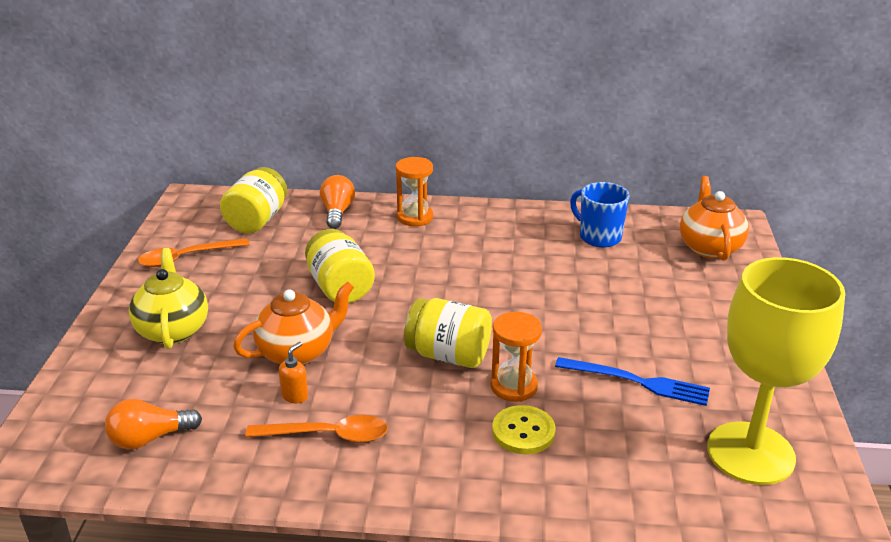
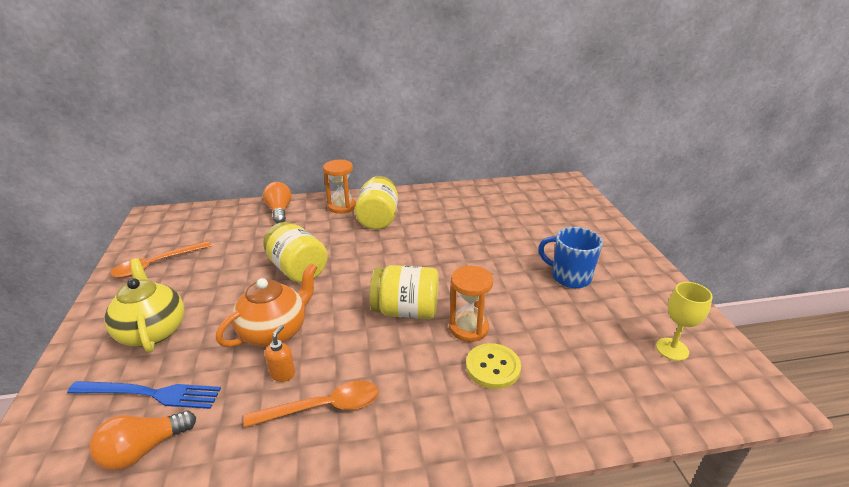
camera: 15 degrees left, 0 degrees up
(257, 220) = (214, 226): yellow jar -> yellow jar (378, 218)
(599, 237) = (481, 202): blue mug -> blue mug (569, 277)
(637, 382) = (560, 306): blue fork -> blue fork (150, 394)
(709, 247) = (559, 199): orange teapot -> none
(750, 453) = (672, 349): yellow goblet -> yellow goblet, size x0.44

